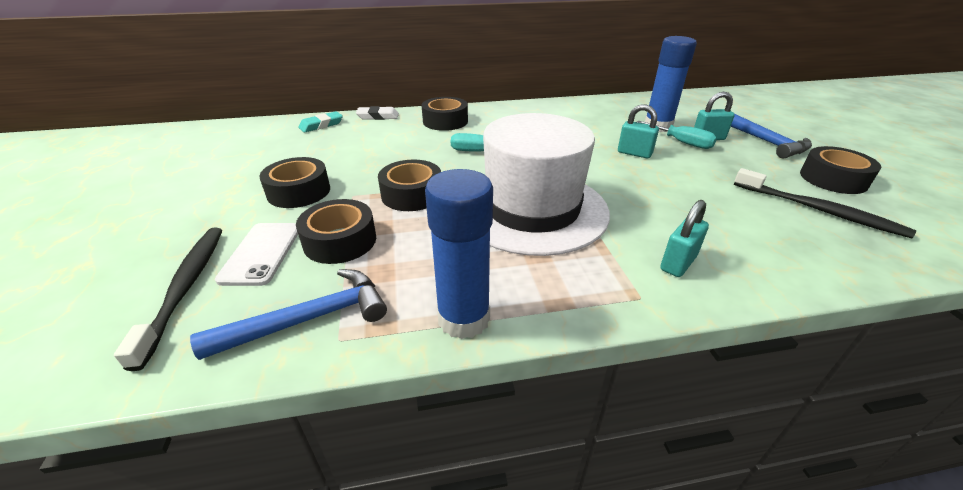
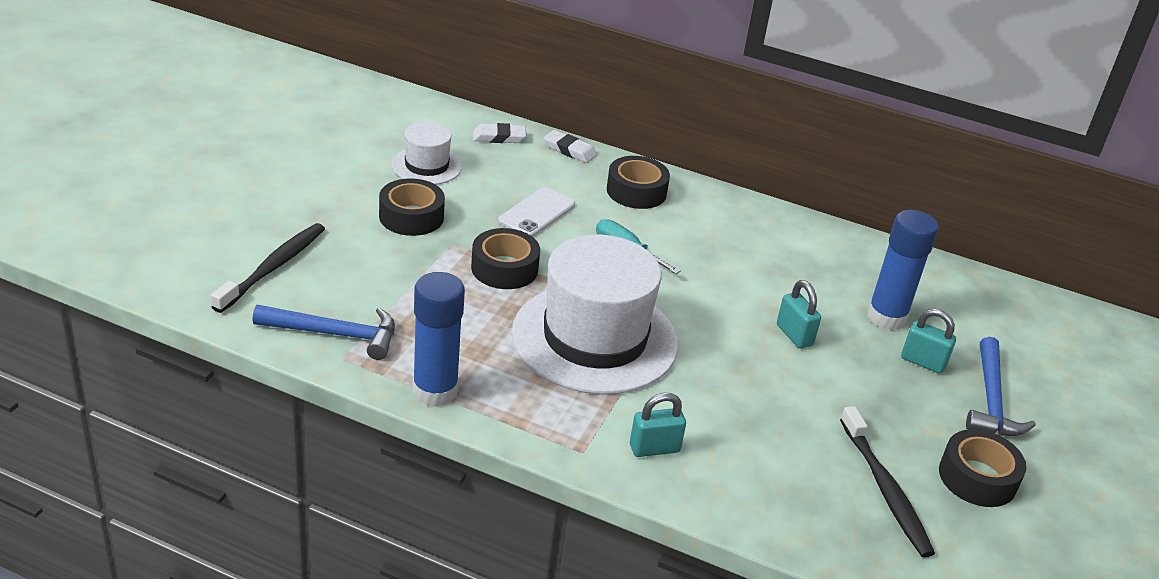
camera: 30 degrees right, 0 degrees up
(262, 253) = (340, 265): white phone -> white phone (537, 213)
(281, 157) = (427, 166): none -> white hat
(321, 125) = (499, 137): turquoise eraser -> white eraser
(340, 241) = (404, 284): black tape -> none
(681, 142) = (877, 351): turquoise screwdriver -> none

